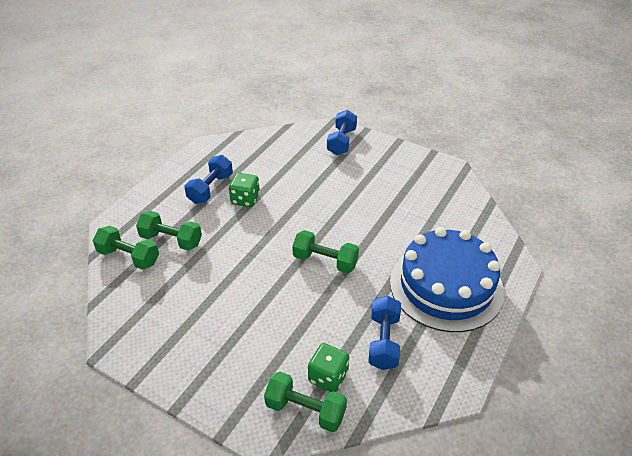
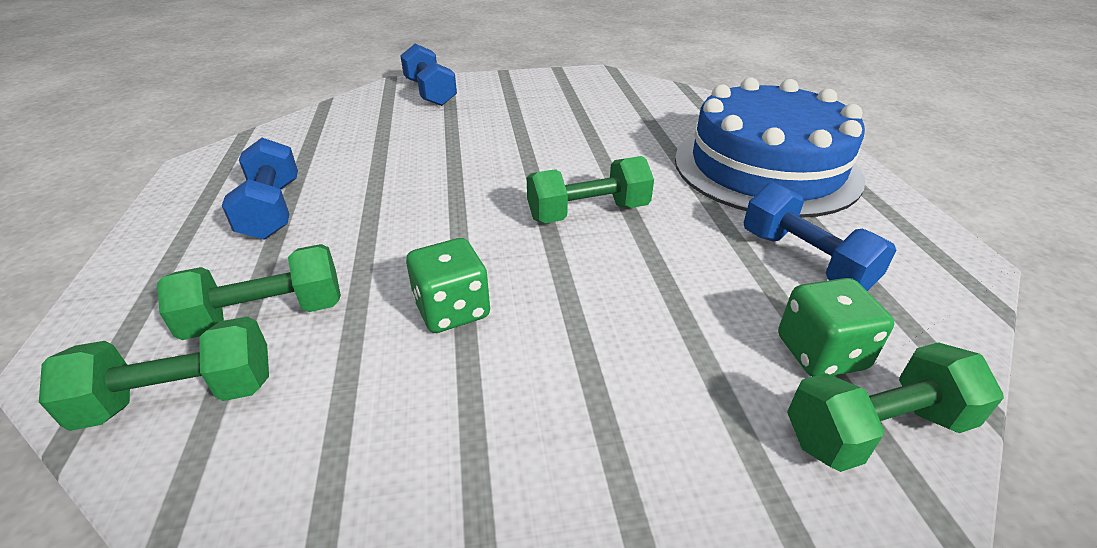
camera: 40 degrees left, 5 degrees down
(245, 199) = (357, 198): green dice -> green dice (452, 310)

